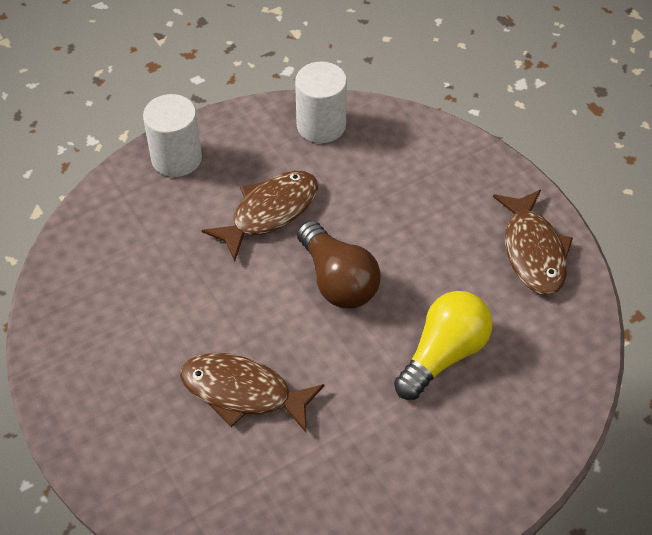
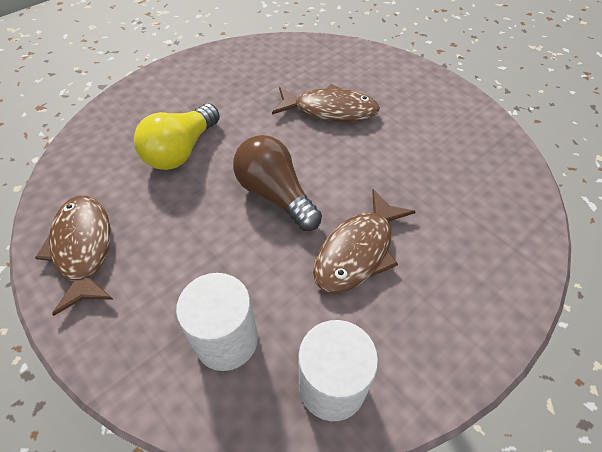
camera: 170 degrees right, 0 degrees up
(176, 158) = (486, 302): white cylinder -> white cylinder (226, 340)

